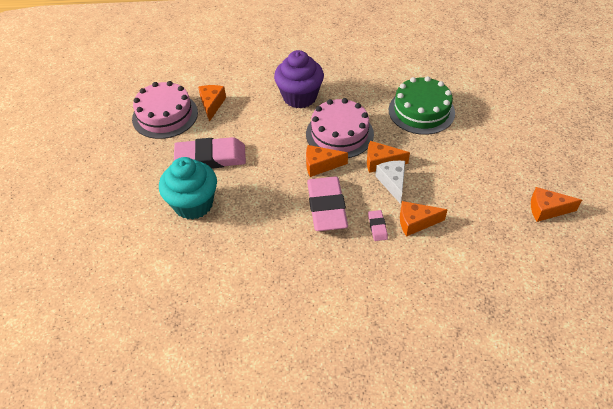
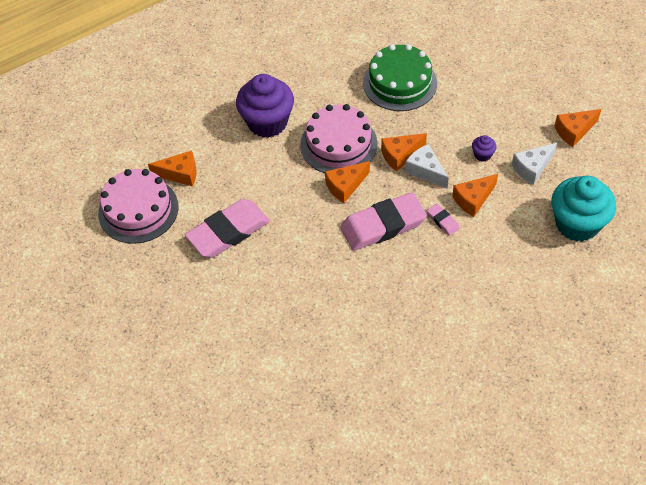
camera: 30 degrees left, 5 degrees up
(193, 204) = (251, 288): turquoise cupcake -> turquoise cupcake (577, 224)
(212, 105) = (180, 174): orange cheese -> orange cheese turned 120 degrees clockwise
(327, 207) = (383, 225): pink eraser -> pink eraser turned 75 degrees counterclockwise
(450, 192) = (482, 155): none -> purple cupcake
(486, 222) = (532, 168): none -> white cheese

